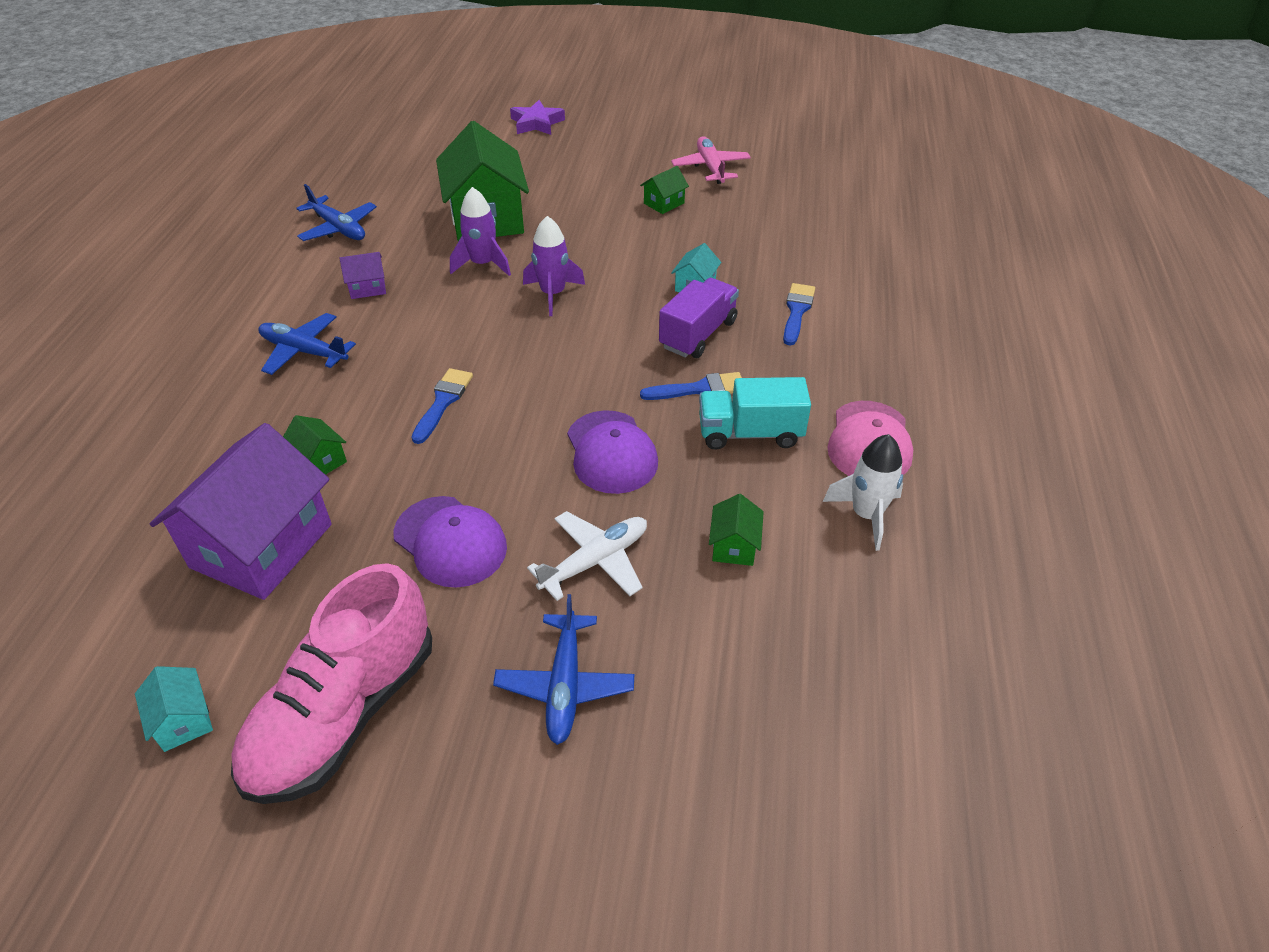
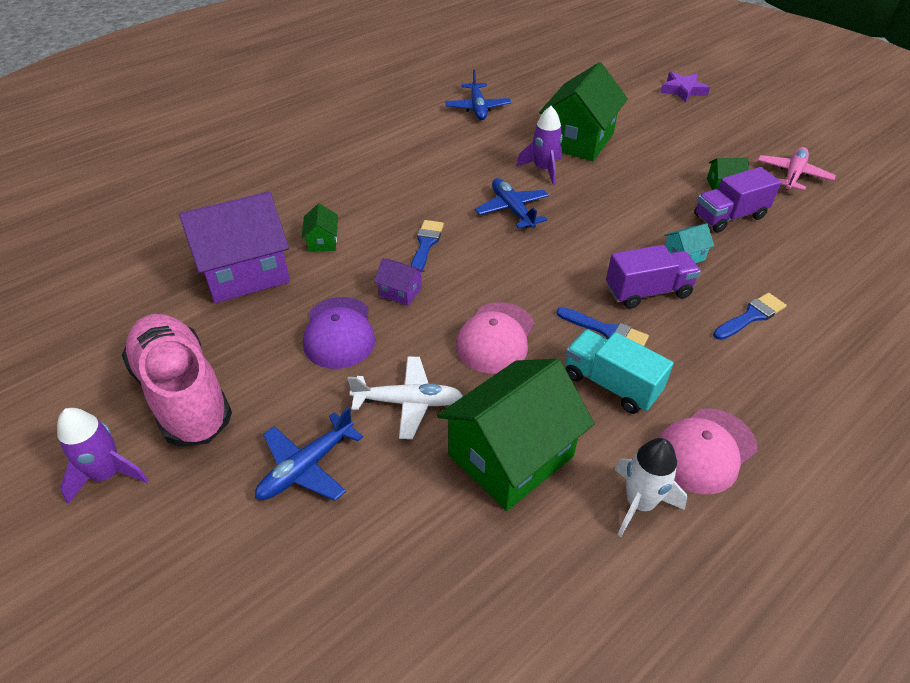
camera: 40 degrees right, 0 degrees up
(183, 720) = (116, 342): turquoise house -> none
(304, 351) = (381, 173): blue plane -> blue plane (512, 210)
(344, 713) = (183, 394): pink shoe -> pink shoe turned 75 degrees clockwise
(367, 288) = (456, 152): purple house -> purple house (400, 292)
(443, 402) = (426, 245): blue brush -> blue brush turned 45 degrees counterclockwise
(553, 294) = (570, 211): purple rocket -> purple rocket (107, 474)
(611, 452) = (496, 338): purple cap -> pink cap
(697, 231) = (729, 216): none -> purple truck
(734, 546) = (511, 456): green house -> green house, size x2.33

